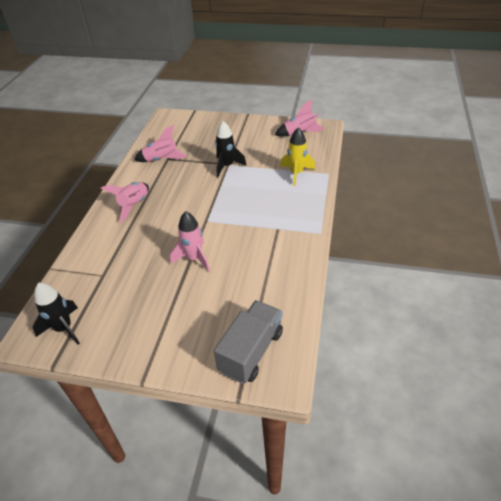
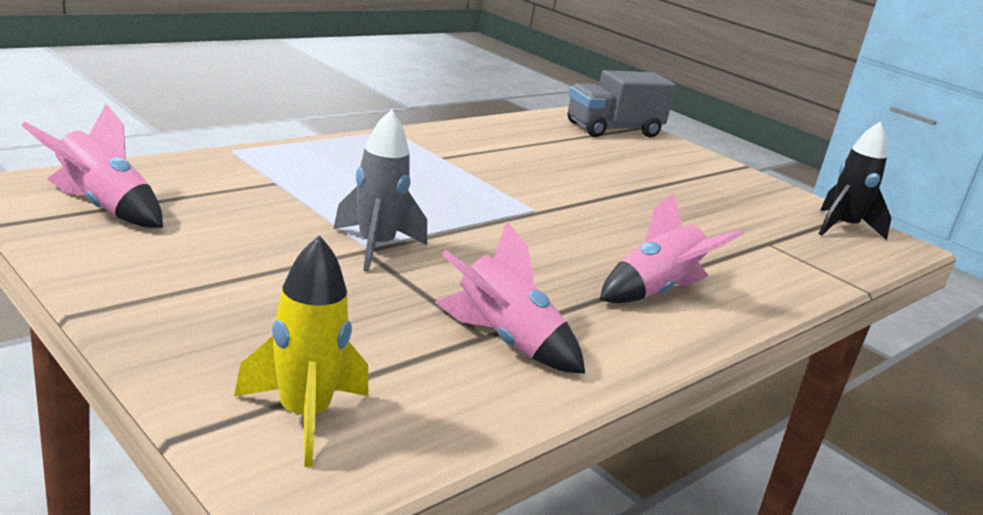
camera: 150 degrees left, 20 degrees down
(194, 258) = (605, 193): pink rocket -> none
(227, 166) = (375, 247): black rocket -> grey rocket
(296, 173) = (278, 175): yellow rocket -> yellow rocket (303, 416)

